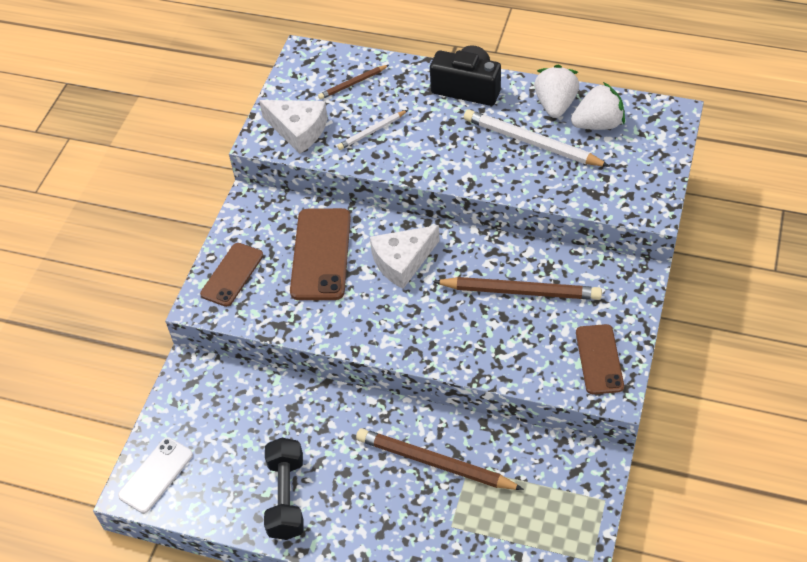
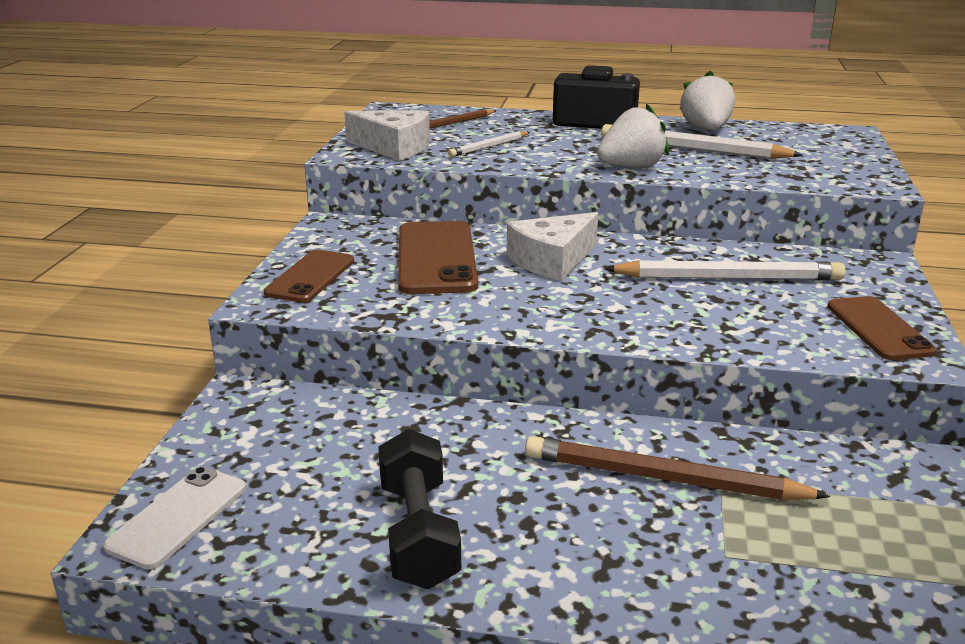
camera: 10 degrees left, 25 degrees down
(521, 291) = (728, 278): brown pencil -> white pencil
(598, 124) = (765, 138): white strawberry -> white strawberry (631, 167)

